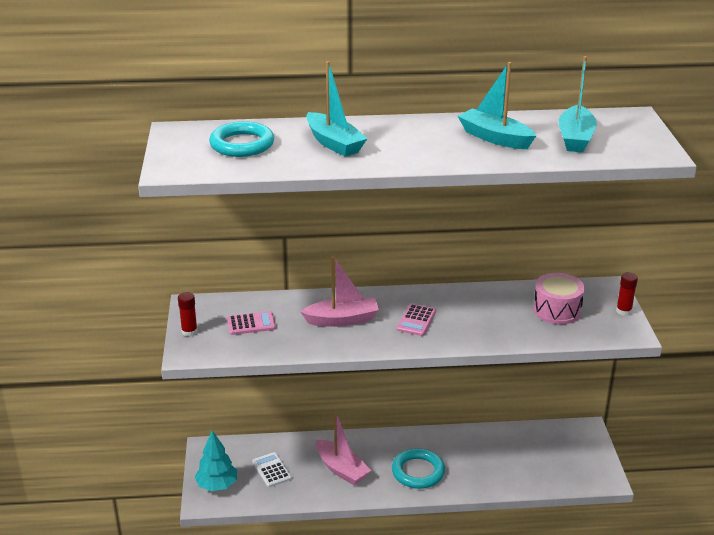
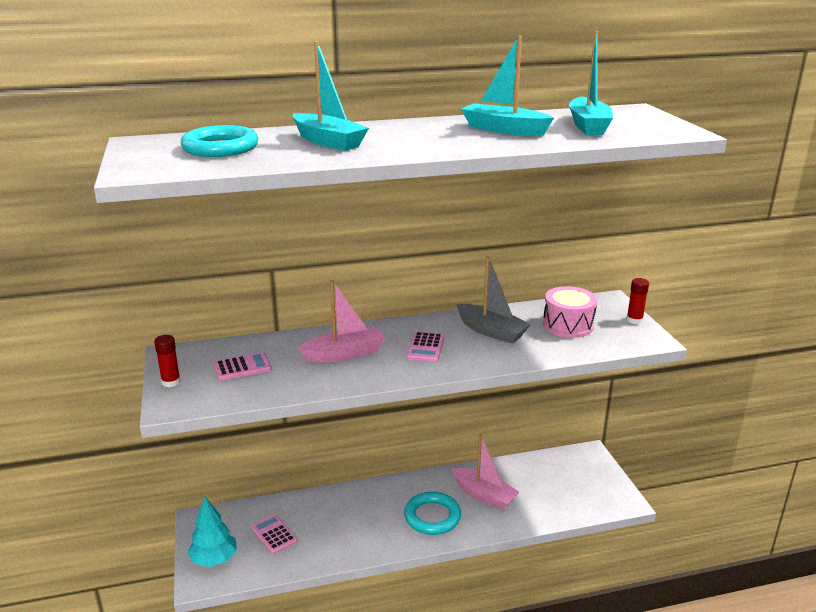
camera: 10 degrees left, 5 degrees down
(271, 470) = (274, 534): white calculator -> pink calculator
(341, 469) = (350, 524): pink boat -> pink boat (484, 495)
(482, 310) = (491, 331): none -> grey boat

